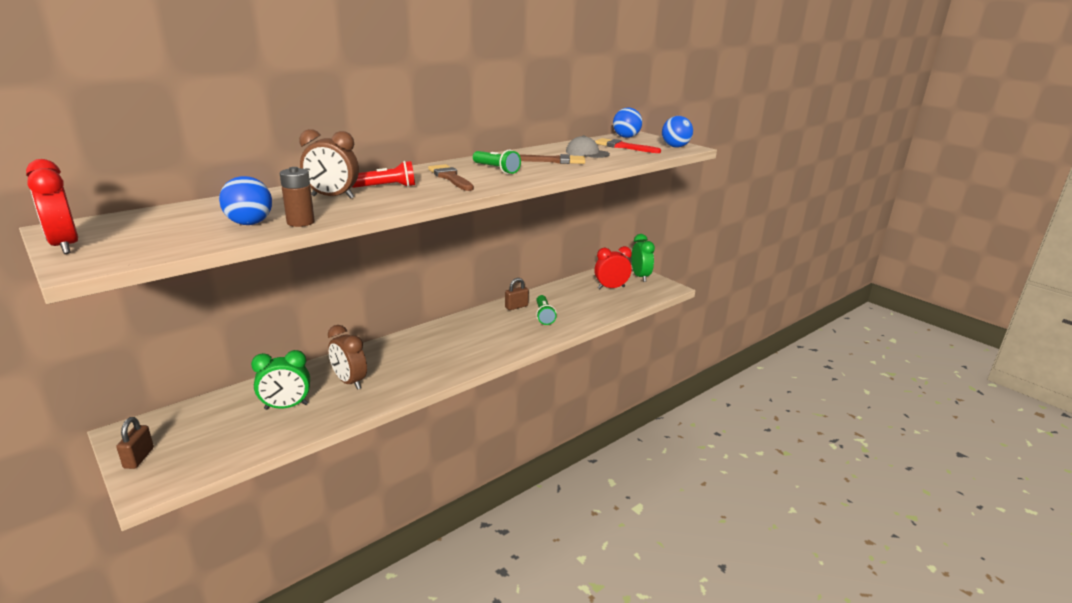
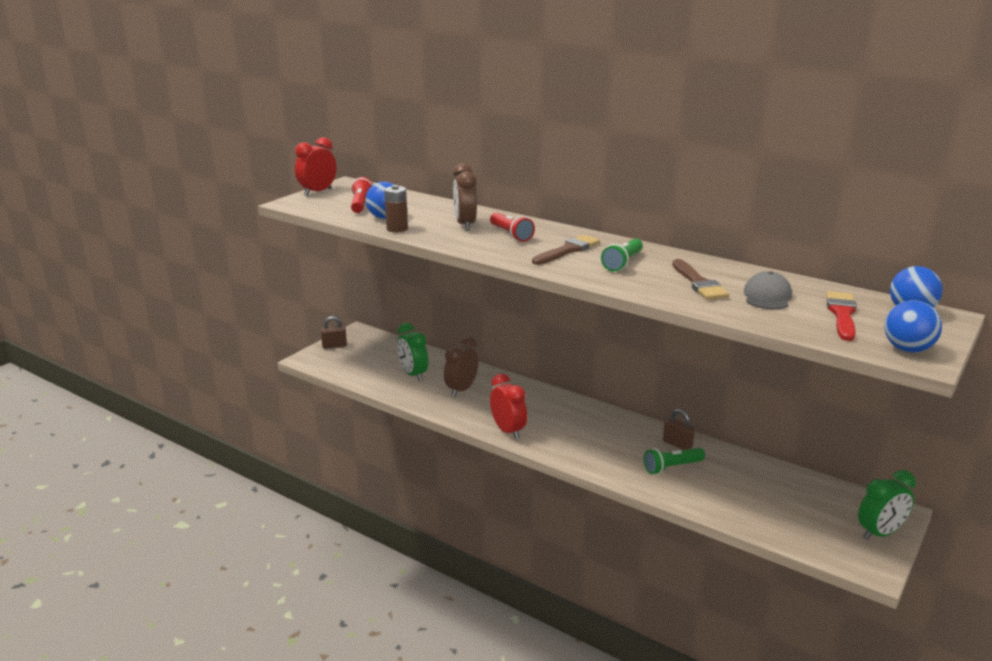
camera: 75 degrees right, 0 degrees up
(176, 229) = (361, 205): none -> red flashlight
(611, 288) = (808, 509): red clock -> red clock (508, 431)

